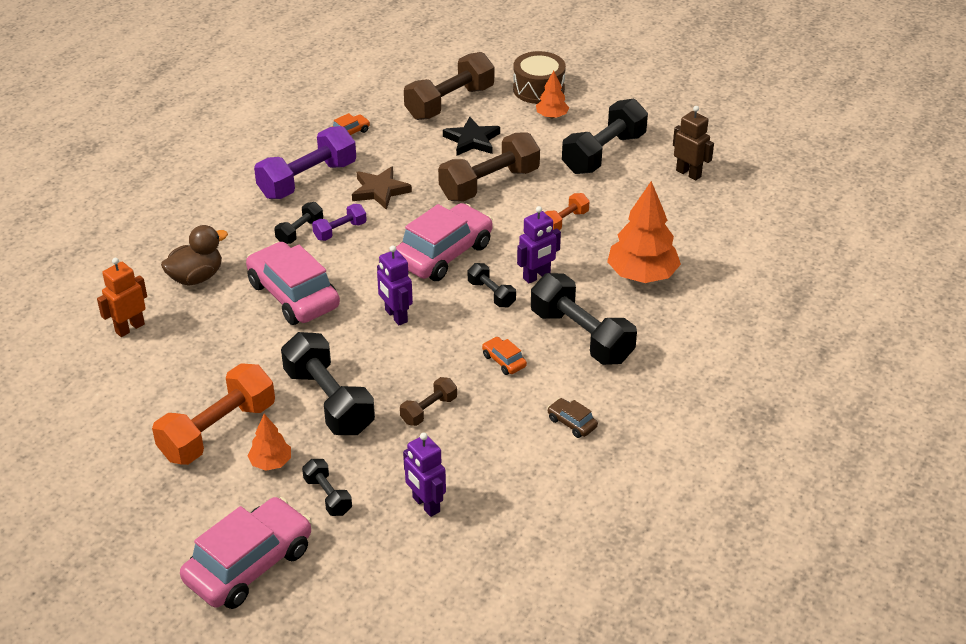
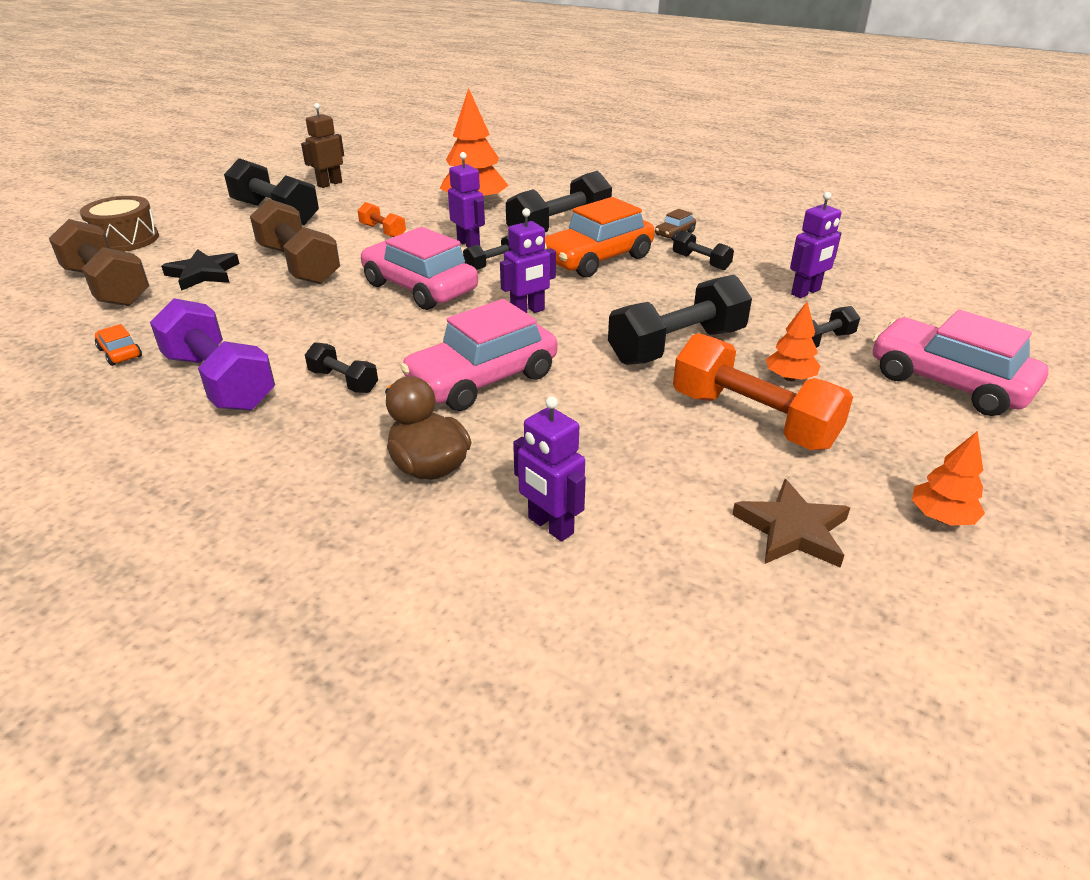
camera: 90 degrees left, 5 degrees down
(129, 328) = (550, 526): orange robot -> purple robot
(340, 231) = (353, 351): purple dumbbell -> none
(380, 190) = (276, 327): brown star -> brown star (792, 530)
(429, 410) = (676, 292): brown dumbbell -> none
(498, 435) = (701, 262): none -> black dumbbell
(504, 361) = (597, 259): orange car -> orange car, size x2.35
(552, 116) = (187, 234): orange tree -> orange tree (941, 517)

